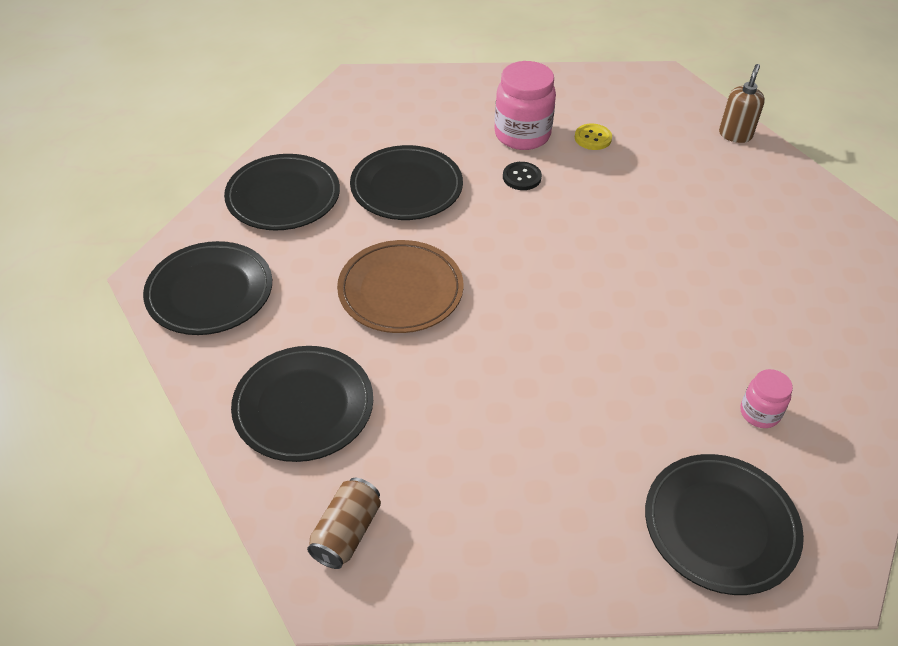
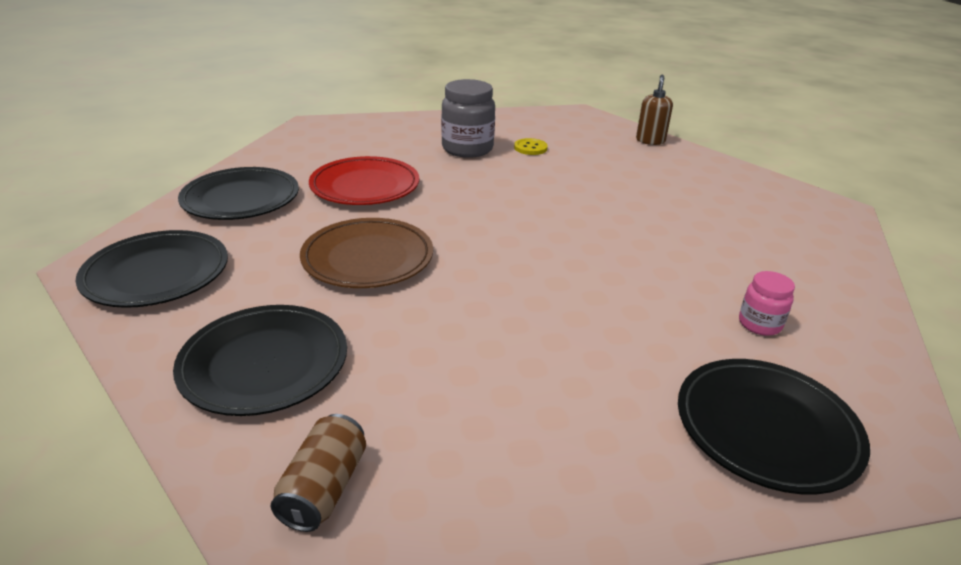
camera: 10 degrees left, 15 degrees down
(406, 187) = (365, 186): black plate -> red plate
(521, 177) = (473, 174): black button -> none
(522, 135) = (467, 149): pink jar -> grey jar

